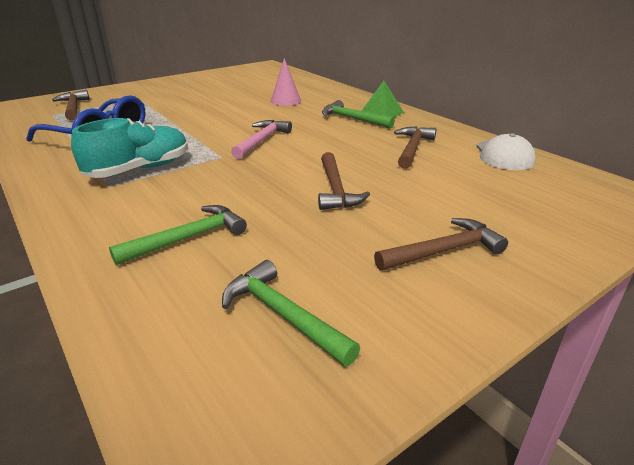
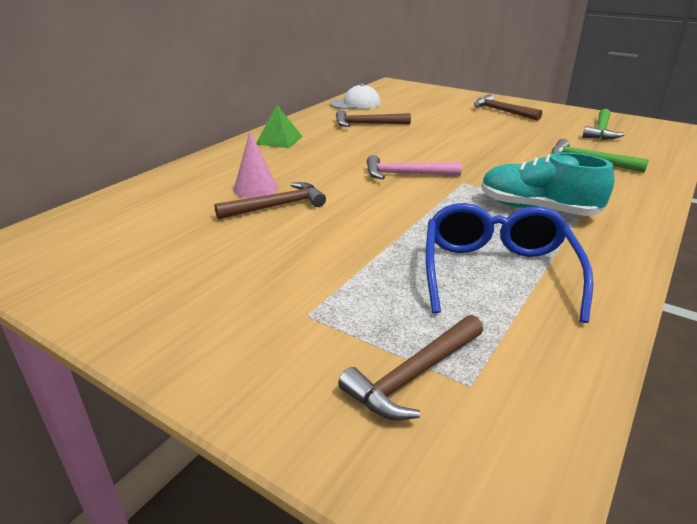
camera: 110 degrees left, 0 degrees up
(335, 189) = (468, 137): brown hammer -> brown hammer (277, 206)
(352, 119) = (307, 148): green hammer -> none

